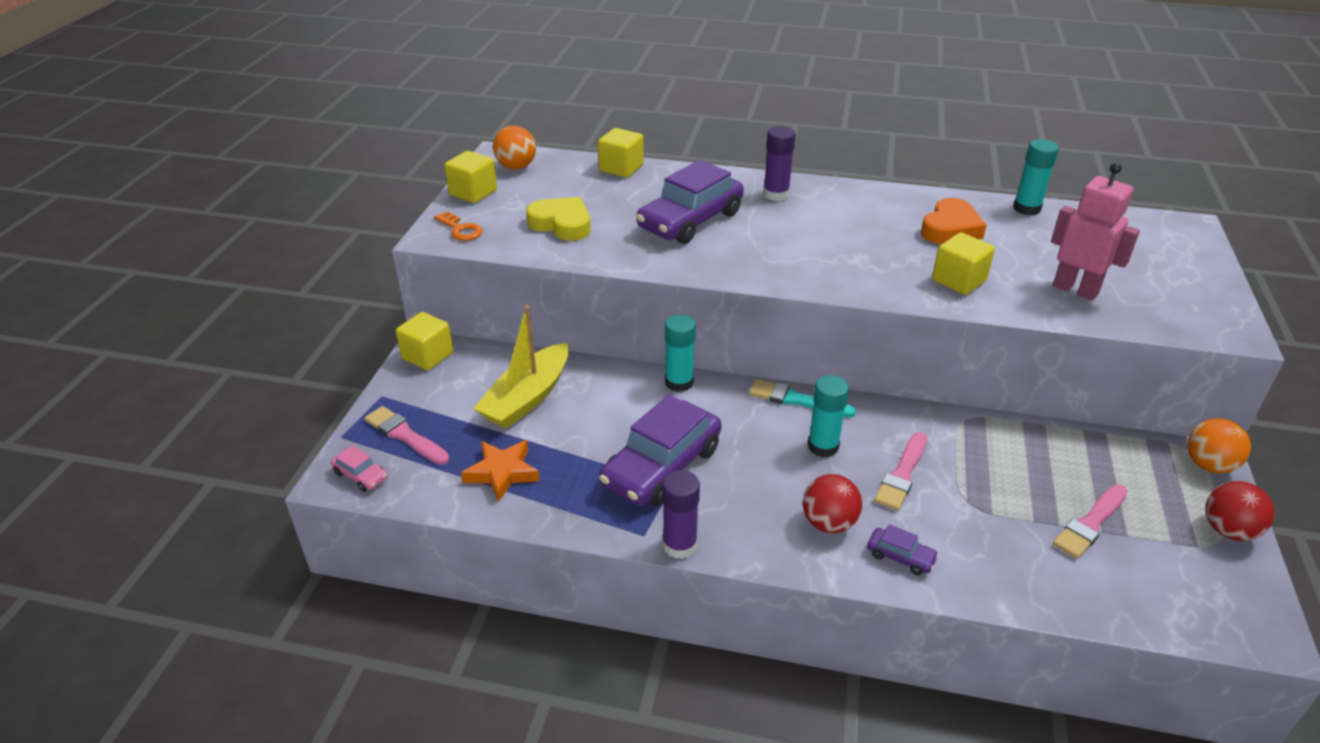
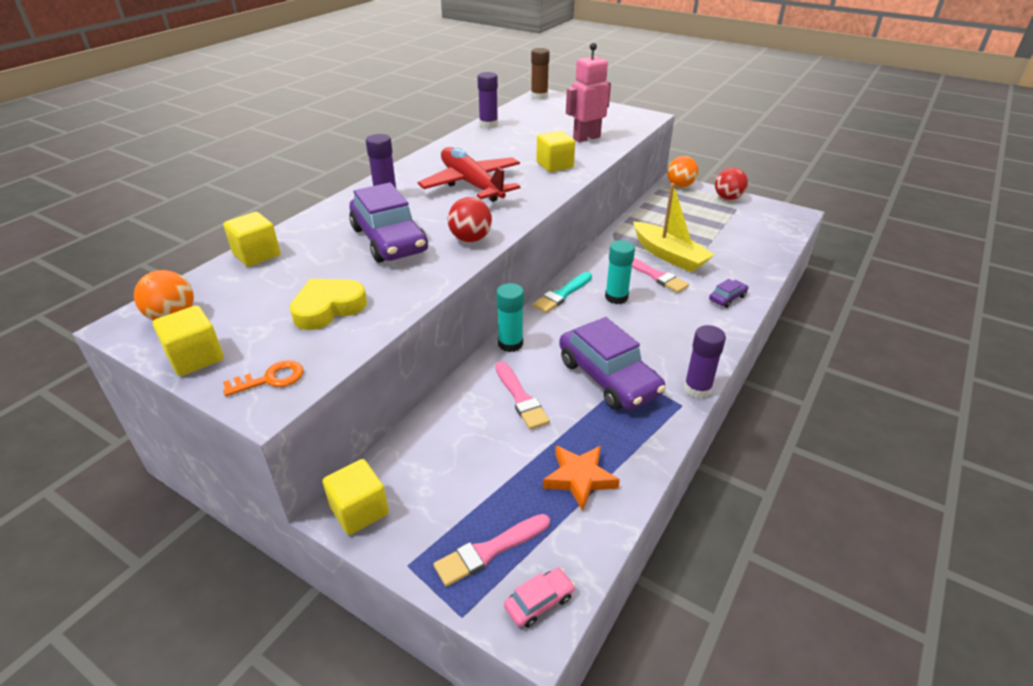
camera: 70 degrees left, 0 degrees up
(527, 398) = (479, 441): yellow boat -> yellow boat (669, 255)
(828, 523) = (691, 316): red ball -> red ball (470, 239)
(848, 236) = (471, 184): none -> red plane
(950, 229) = (492, 151): orange heart -> none
(1026, 208) = (488, 124): turquoise glue stick -> purple glue stick
(1090, 524) = (714, 230): pink brush -> pink brush (520, 398)
(1177, 224) = (539, 96): none -> brown glue stick

